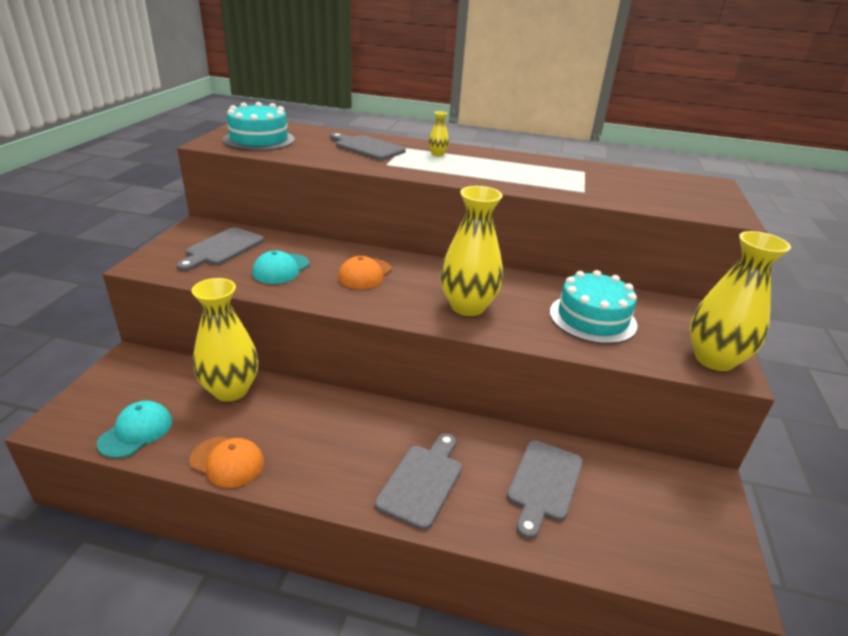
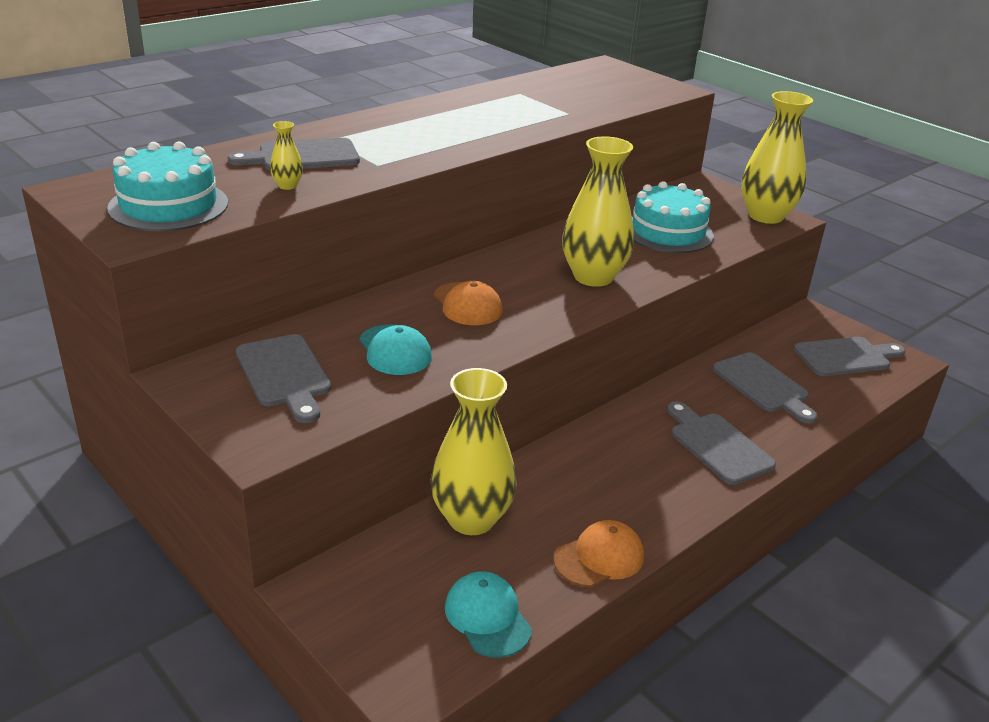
camera: 55 degrees left, 0 degrees up
(437, 154) = (380, 131): yellow vase -> yellow vase (287, 186)
(670, 531) = (846, 357): none -> grey cutting board

